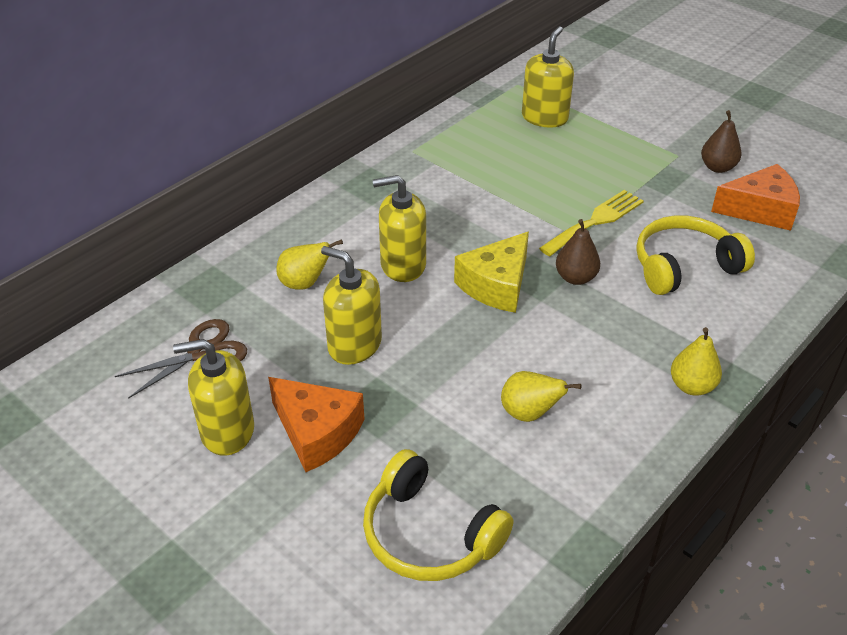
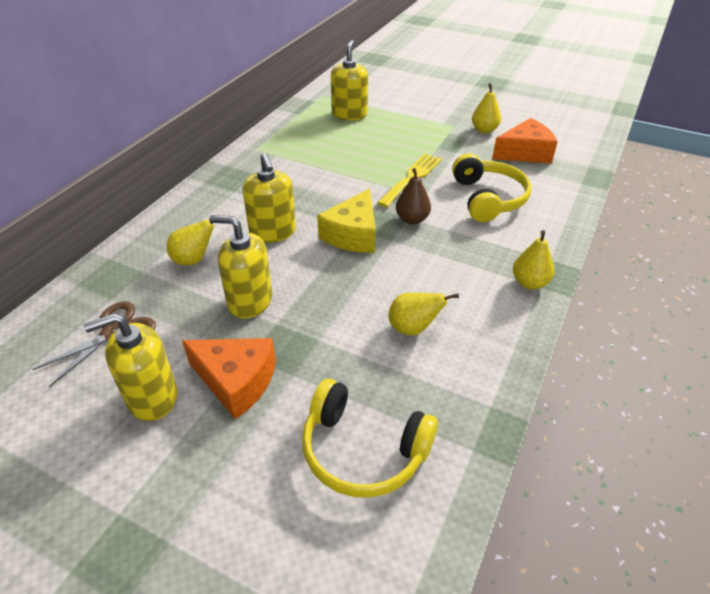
camera: 15 degrees left, 0 degrees up
(403, 265) = (273, 232): yellow soap dispenser -> yellow soap dispenser turned 90 degrees counterclockwise
(684, 266) = (488, 198): yellow headphones -> yellow headphones turned 120 degrees clockwise
(717, 167) = (484, 130): brown pear -> yellow pear

